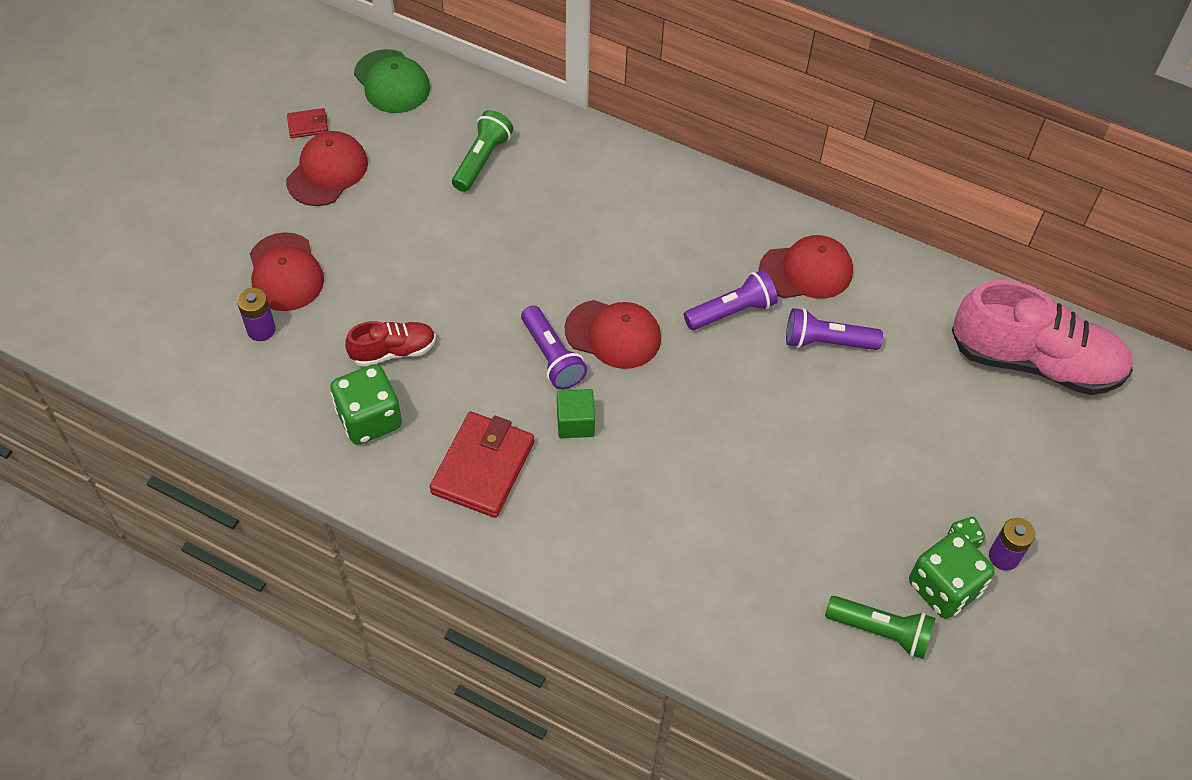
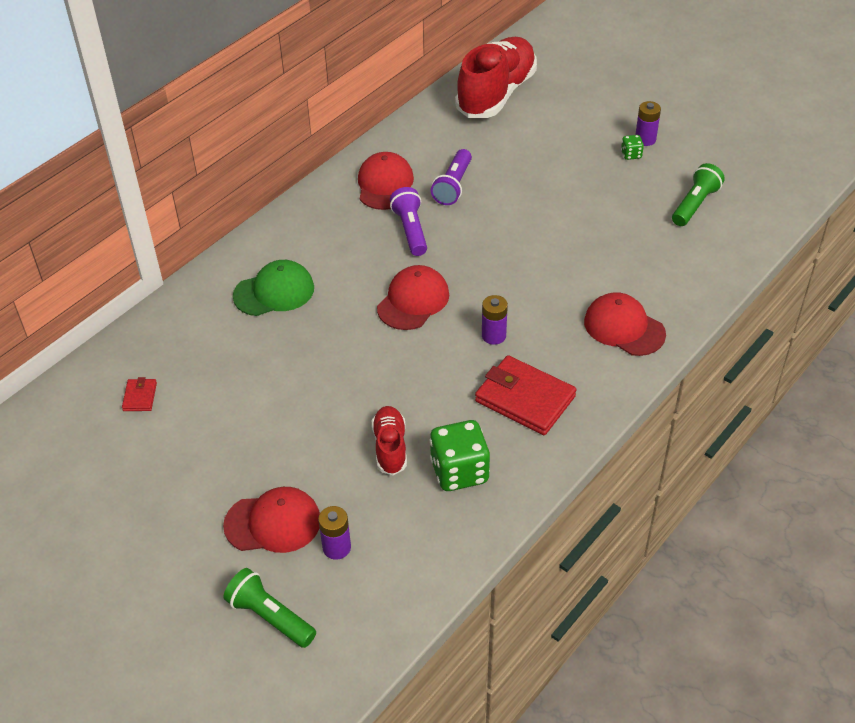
camera: 75 degrees left, 10 degrees down
(308, 125) = (89, 490): red wallet -> red wallet (140, 397)
(327, 171) = (158, 478): red cap -> red cap (624, 327)
(392, 82) = (63, 416): green cap -> green cap (274, 292)
(482, 160) = (192, 360): green flashlight -> green flashlight (270, 617)
(552, 357) = (425, 341): purple flashlight -> none
(575, 423) = (493, 336): green cube -> purple battery
(944, 587) = (665, 170): green dice -> none
(1034, 361) = (496, 94): pink shoe -> red shoe

